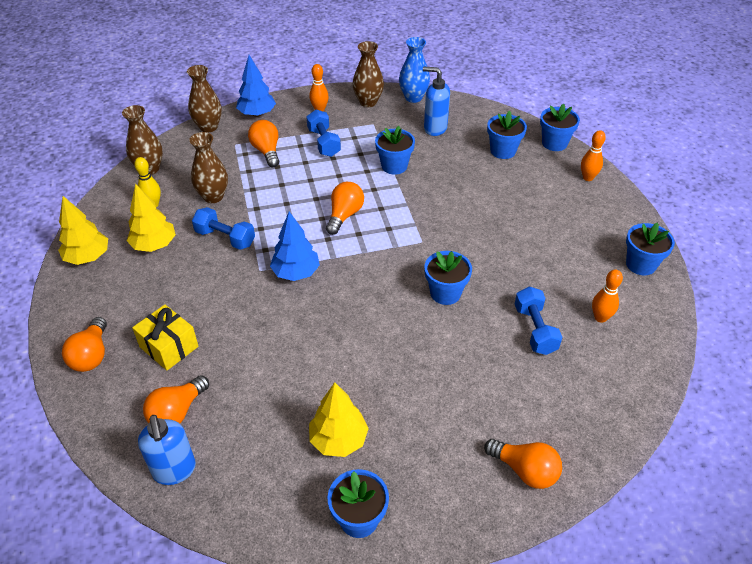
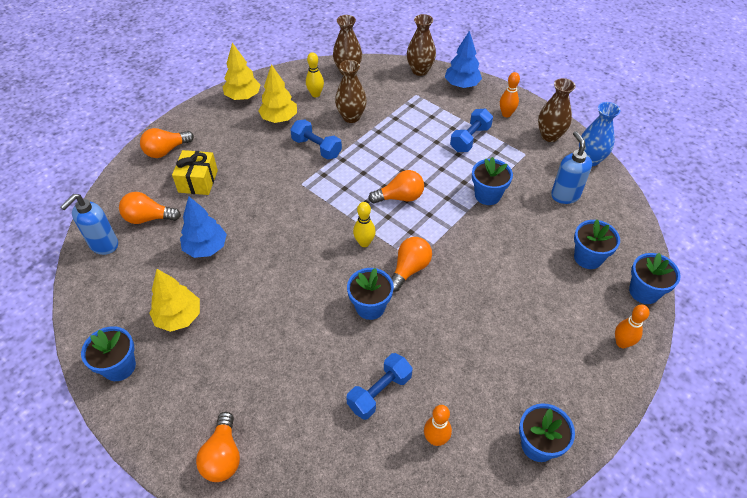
camera: 55 degrees right, 5 degrees up
(225, 238) = (316, 148): blue dumbbell -> blue dumbbell turned 45 degrees counterclockwise
(266, 151) = (426, 114): orange light bulb -> orange light bulb (409, 269)
(296, 273) = (315, 204): blue tree -> blue tree (206, 248)
(373, 262) = (364, 243): none -> yellow bowling pin

